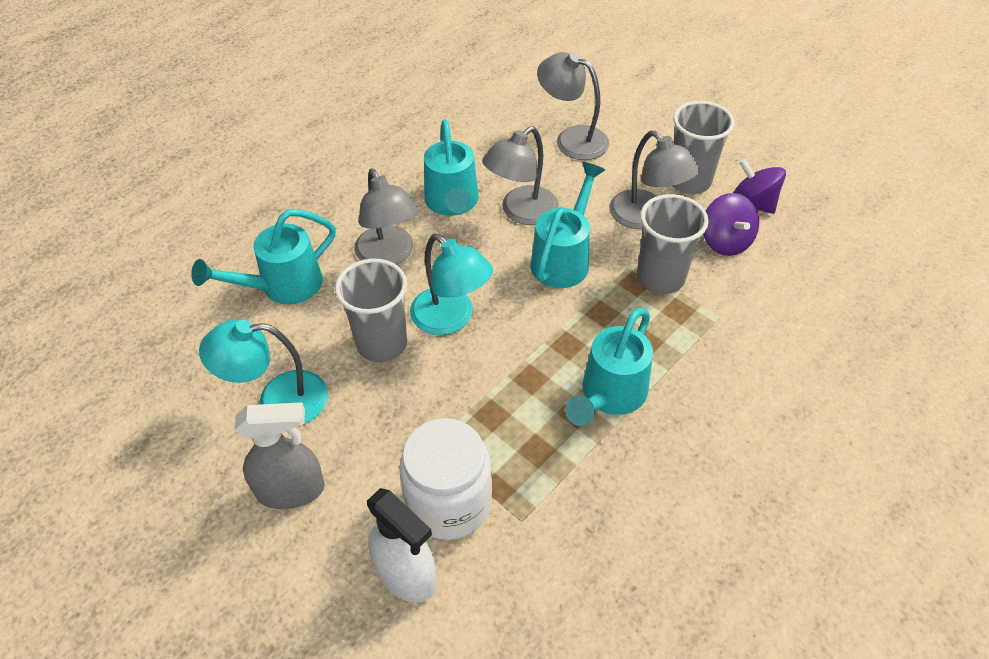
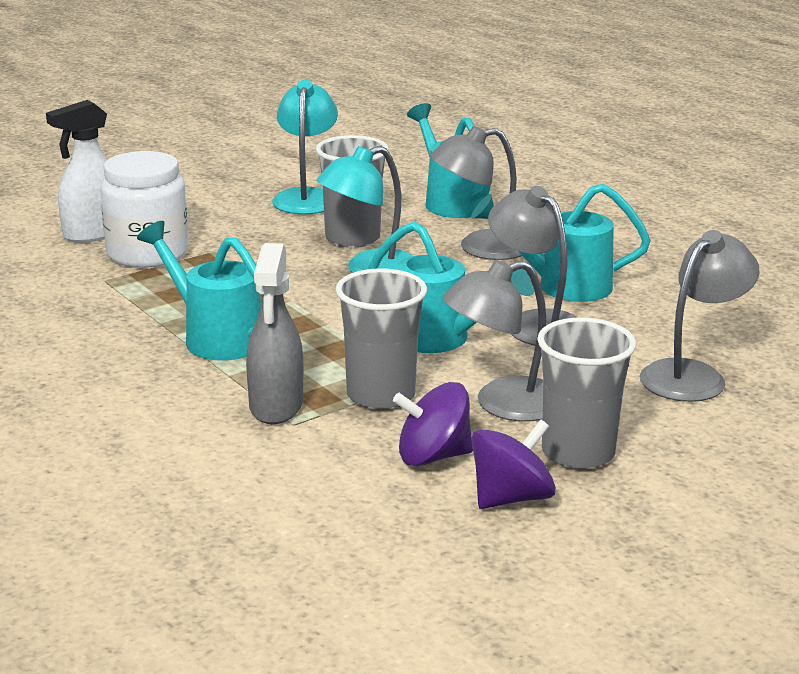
camera: 100 degrees right, 25 degrees down
(291, 490) = (207, 199): grey spray bottle -> grey spray bottle (276, 406)

